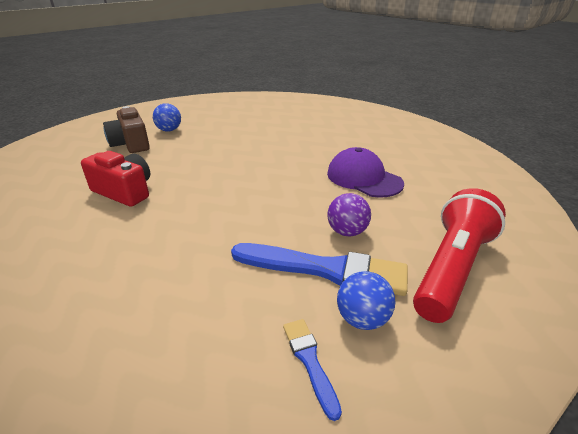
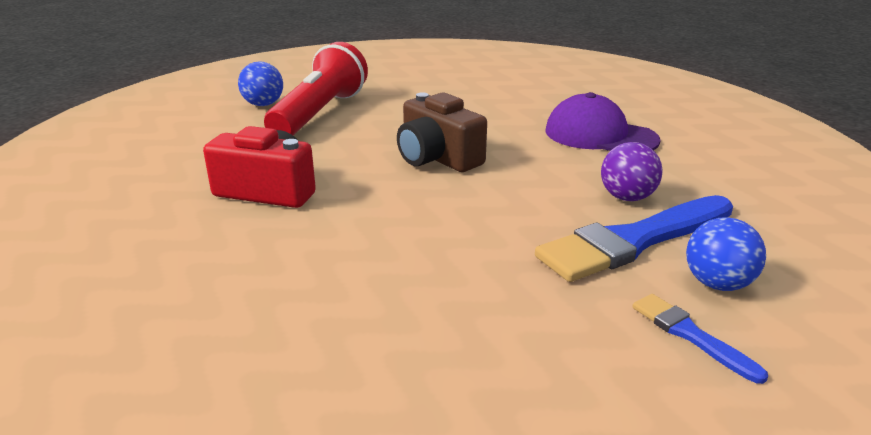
camera: 15 degrees left, 5 degrees down
(131, 144) = (217, 128): brown camera -> brown camera (437, 158)
(326, 269) = (634, 241): blue brush -> blue brush turned 150 degrees clockwise
(452, 268) = (779, 218): red flashlight -> red flashlight (320, 114)

